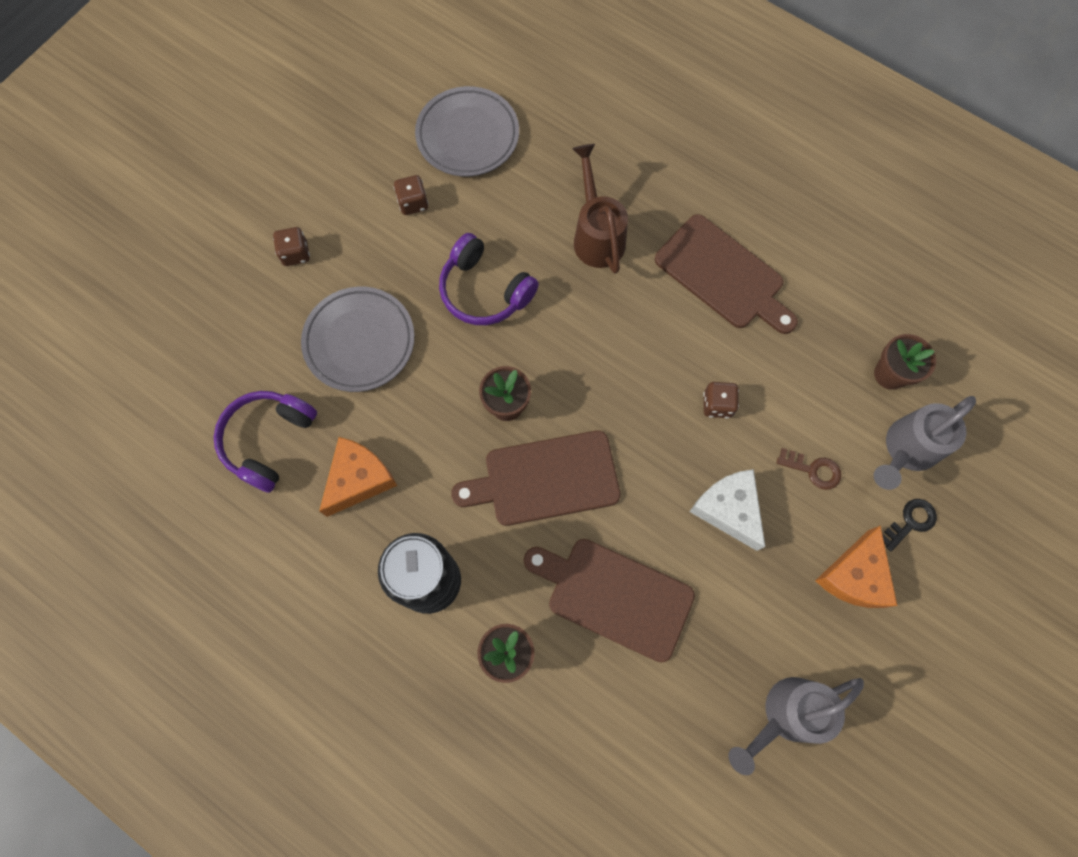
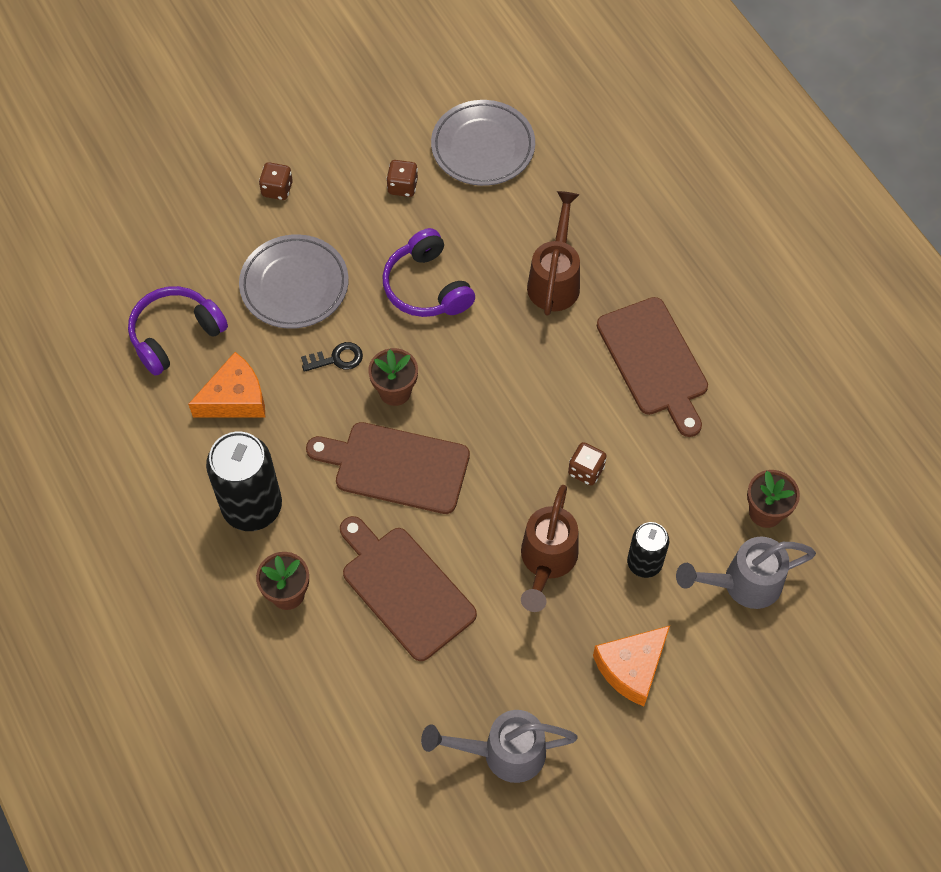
camera: 25 degrees right, 10 degrees down
(728, 509) = (546, 562): white cheese -> brown watering can
(813, 470) = (644, 563): brown key -> black can
(910, 522) = (711, 646): black key -> black key (337, 359)

